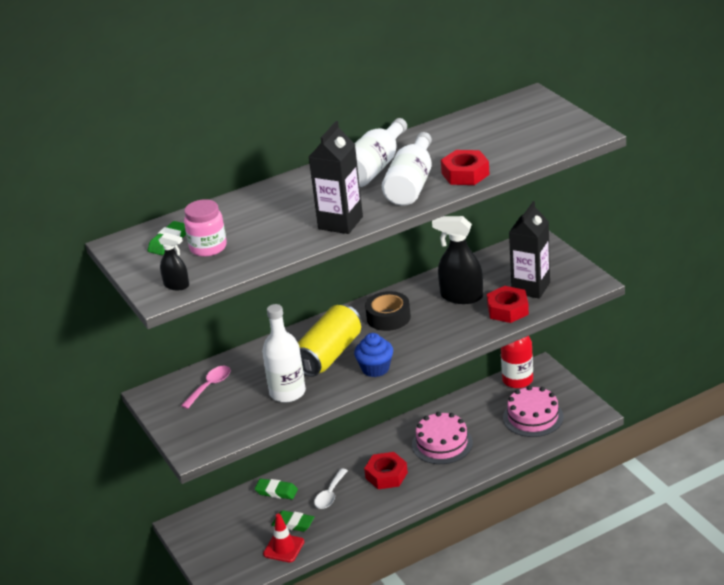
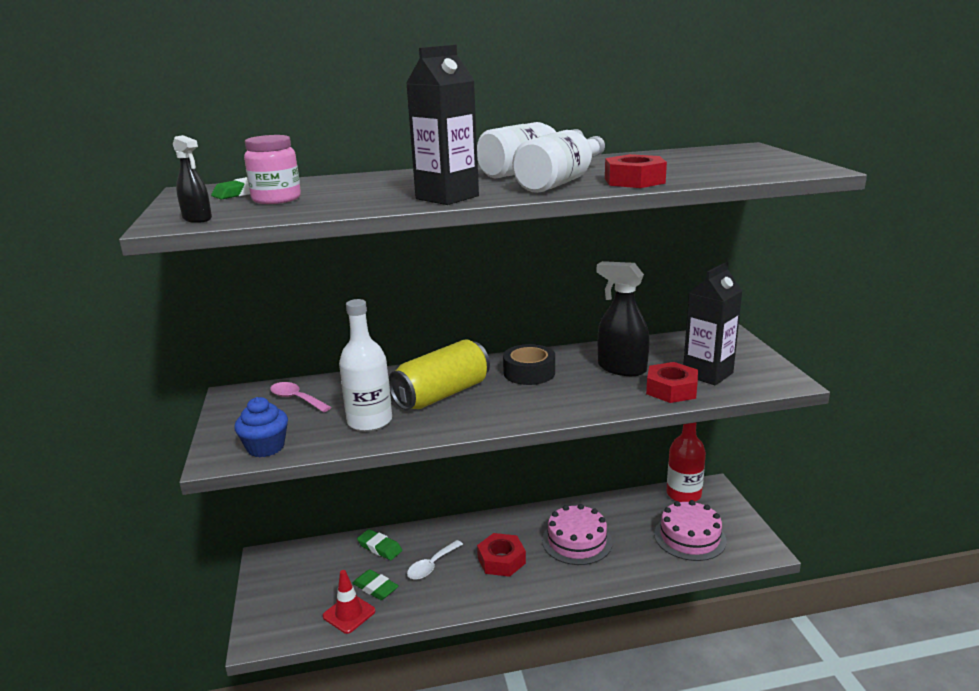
camera: 15 degrees right, 10 degrees down
(210, 386) = (296, 399): pink spoon -> pink spoon turned 105 degrees counterclockwise
(375, 368) = (484, 417): blue cupcake -> blue cupcake (265, 447)

